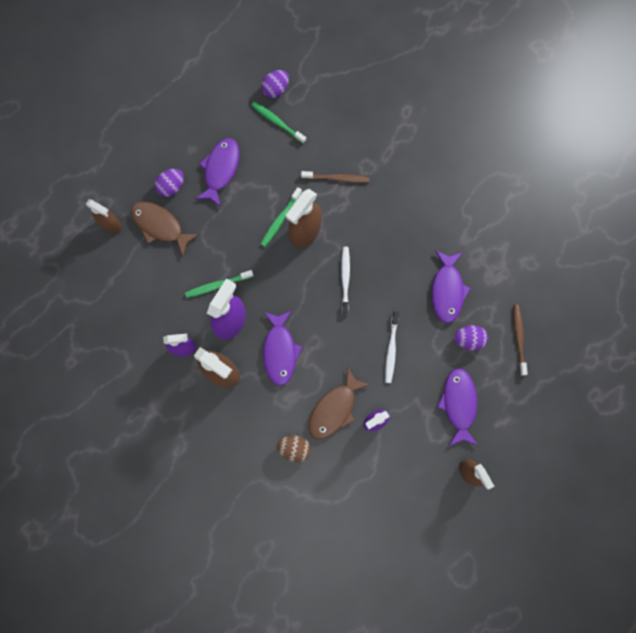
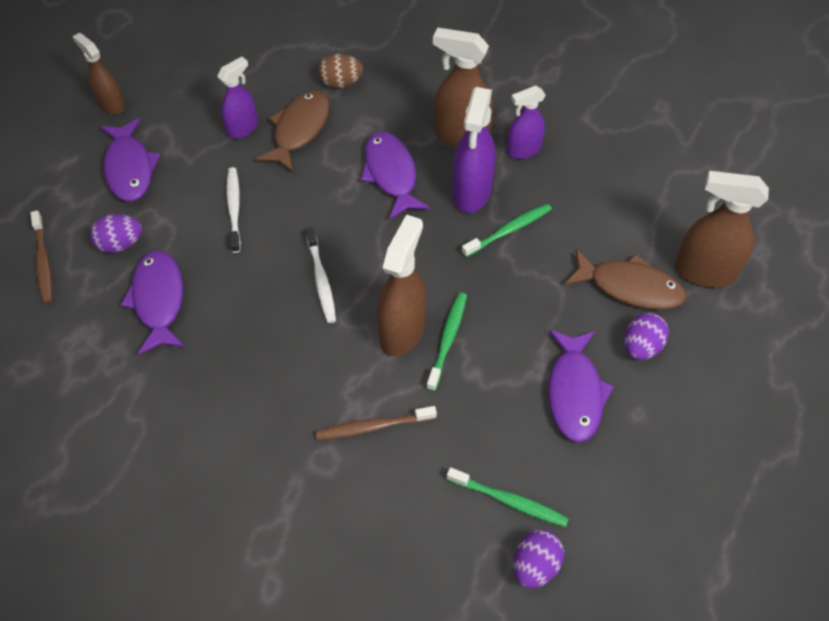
camera: 165 degrees right, 20 degrees down
(111, 225) = (704, 272): brown spray bottle -> brown spray bottle, size x1.57

